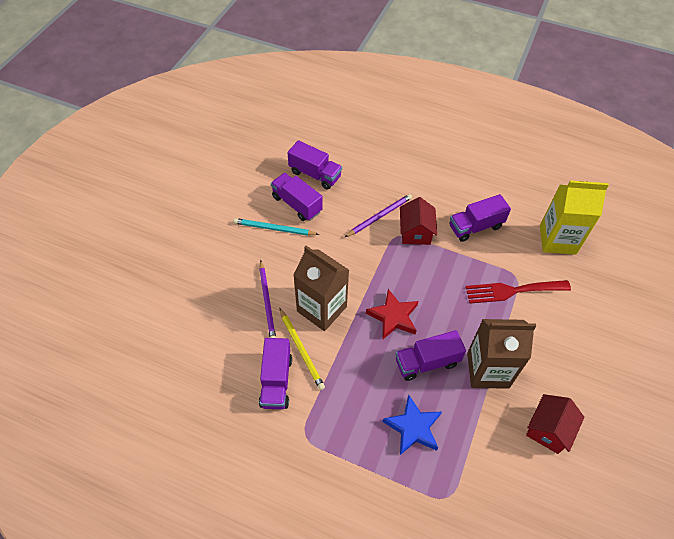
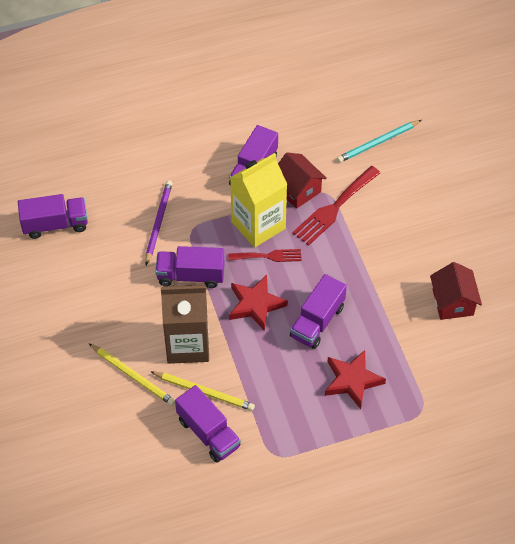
camera: 40 degrees left, 0 degrees up
(267, 302) = (132, 375): purple pencil -> yellow pencil
(274, 229) = (70, 306): turquoise pencil -> turquoise pencil (378, 142)
(297, 204) = (67, 267): purple truck -> purple truck (190, 275)
(413, 427) = (352, 381): blue star -> red star
(415, 232) = (205, 214): red house -> red house (297, 189)
(433, 290) = (268, 256): none -> red fork
(487, 370) = (370, 291): brown carton -> none
(557, 240) = (333, 133): yellow carton -> yellow carton (258, 225)

